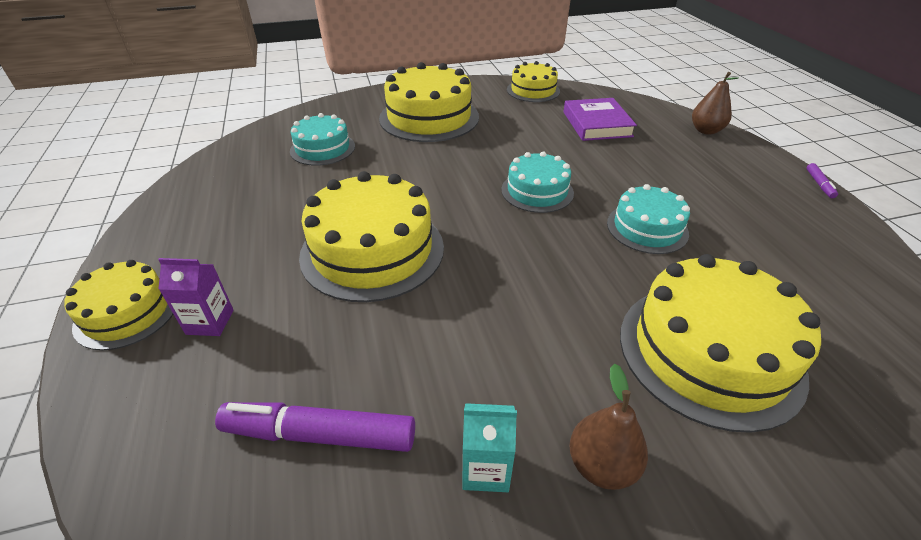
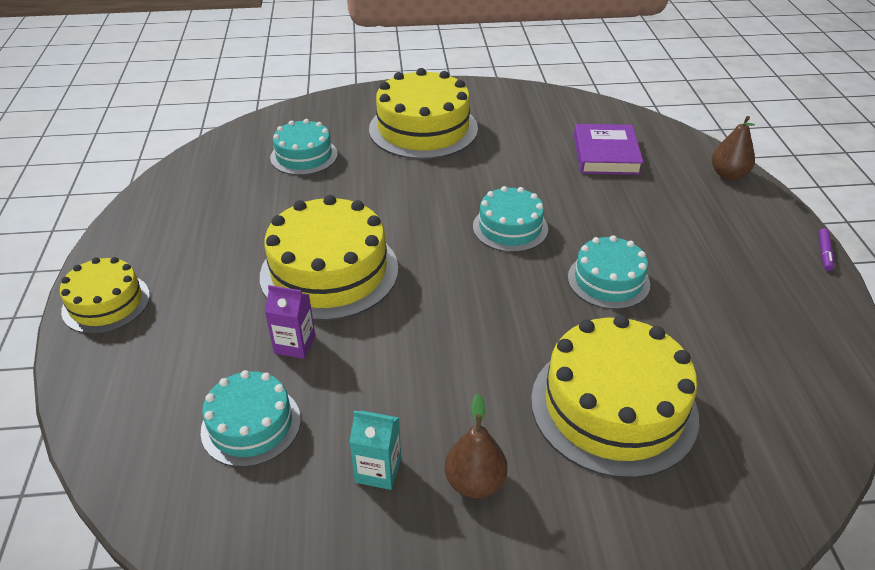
camera: 10 degrees right, 0 degrees up
(210, 322) = (174, 320): purple carton -> purple carton (295, 344)
(320, 434) = (251, 425): purple marker -> turquoise cake
(533, 90) = (550, 104): yellow cake -> none

